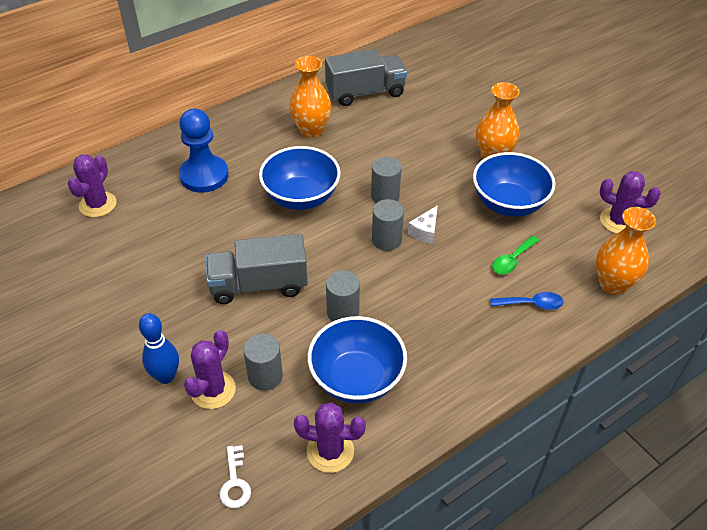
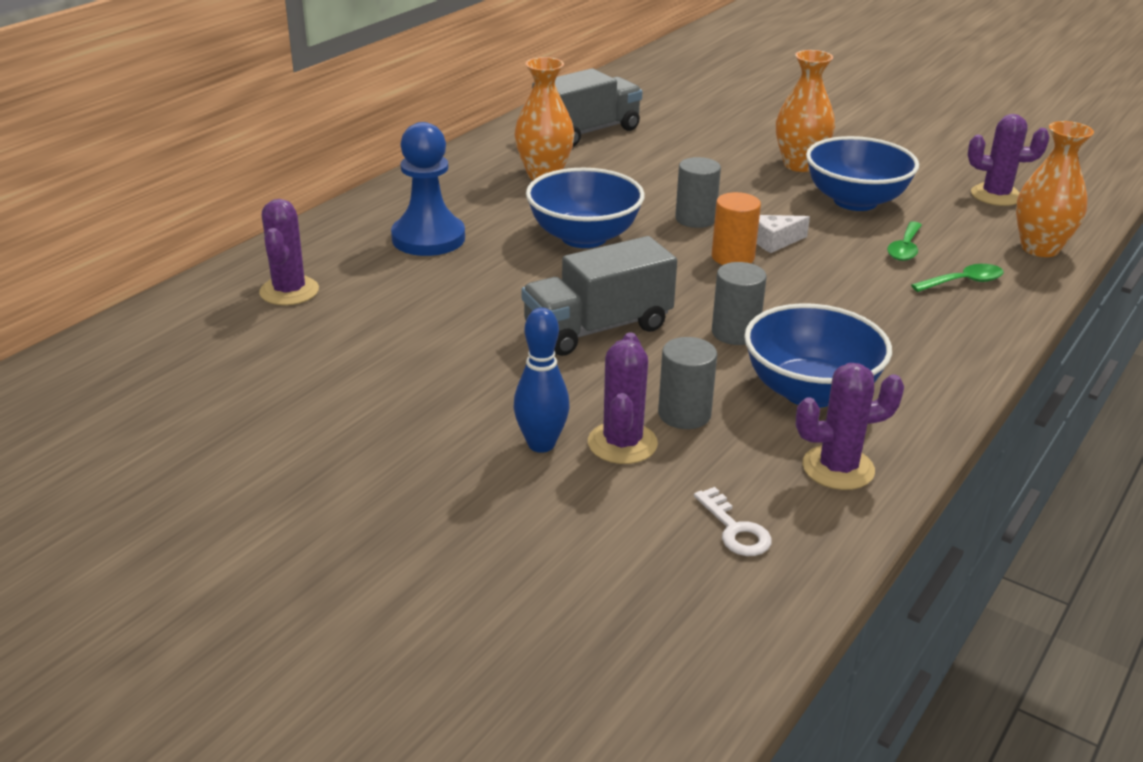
camera: 20 degrees left, 15 degrees down
(386, 240) = (733, 257): grey cylinder -> orange cylinder
(425, 231) = (775, 242): white cheese -> white cheese turned 60 degrees clockwise
(531, 304) = (963, 282): blue spoon -> green spoon

